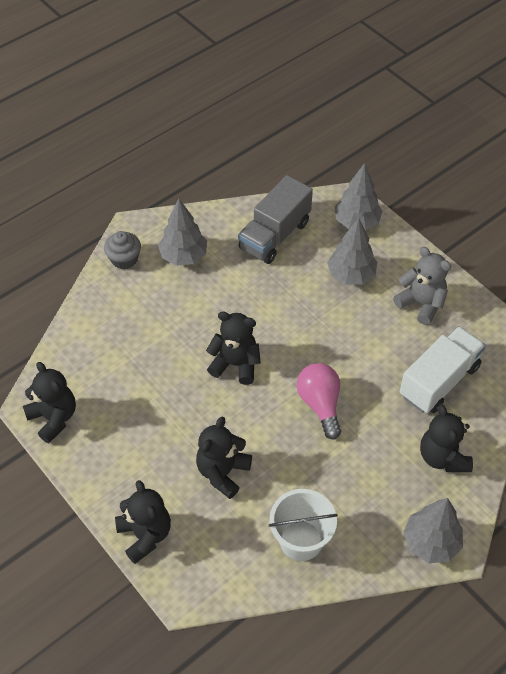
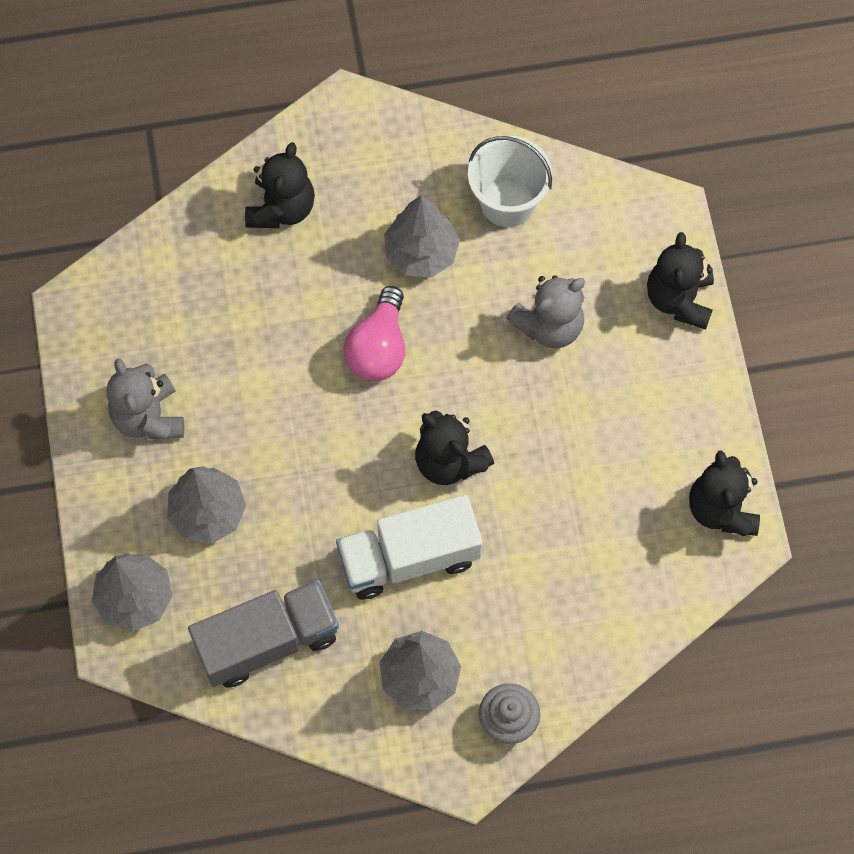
camera: 150 degrees left, 15 degrees up
(223, 472) = (549, 325): black teddy bear -> grey teddy bear
(430, 542) = (367, 126): grey tree -> grey tree (421, 253)
(439, 381) = (212, 299): white truck -> white truck (409, 557)

